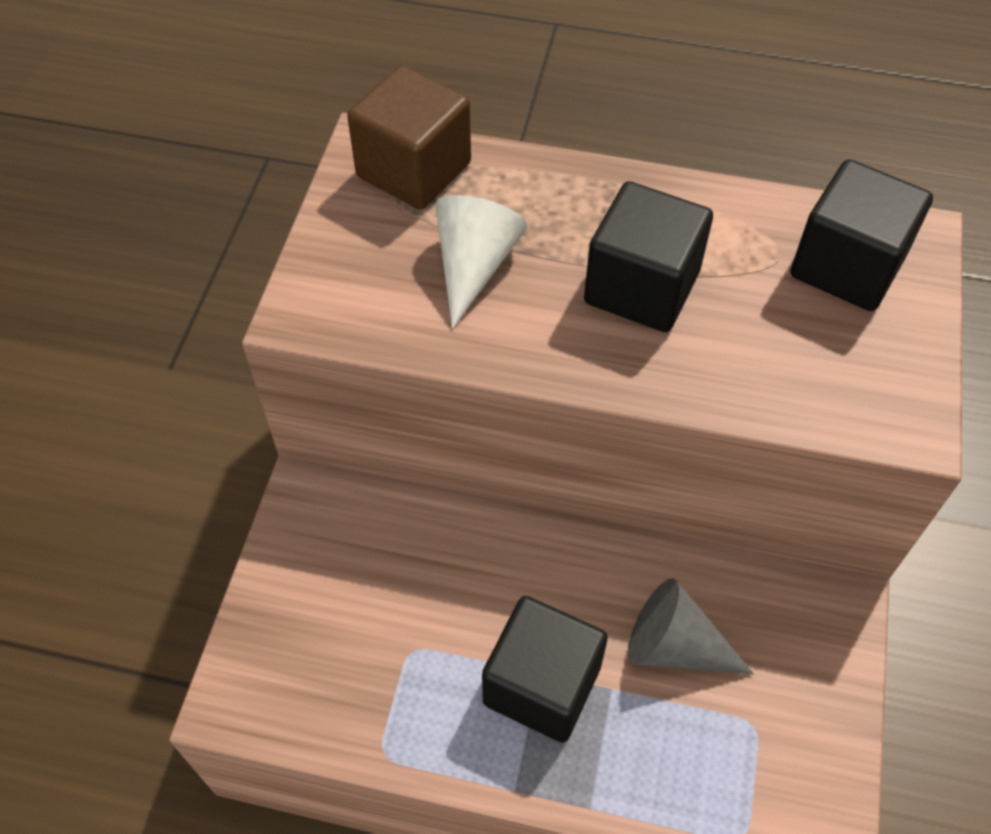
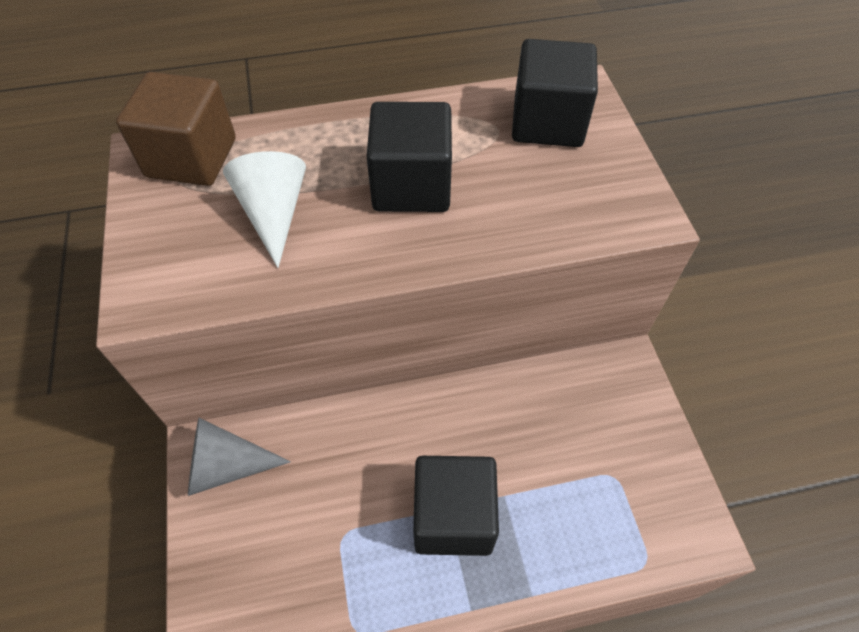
camera: 25 degrees left, 0 degrees up
(675, 646) = (533, 443): grey cone -> grey cone (226, 466)

